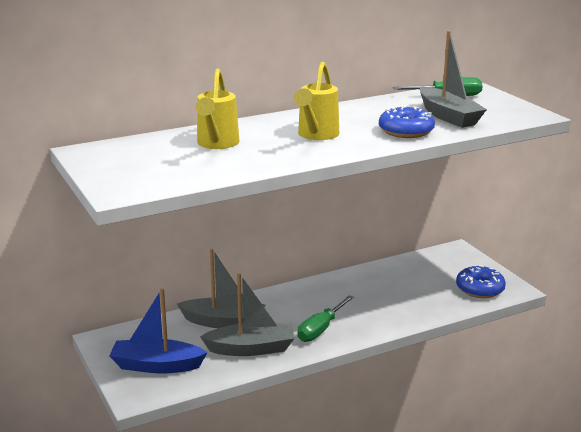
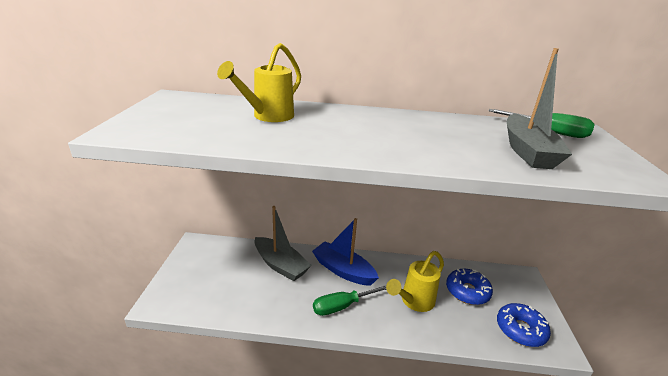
camera: 30 degrees right, 5 degrees up
(156, 365) = (200, 282): blue boat -> blue boat (343, 270)
(251, 349) = (274, 299): grey boat -> none
(316, 135) = (363, 133): yellow watering can -> yellow watering can (413, 302)
(406, 131) = (460, 153): blue donut -> blue donut (467, 291)

